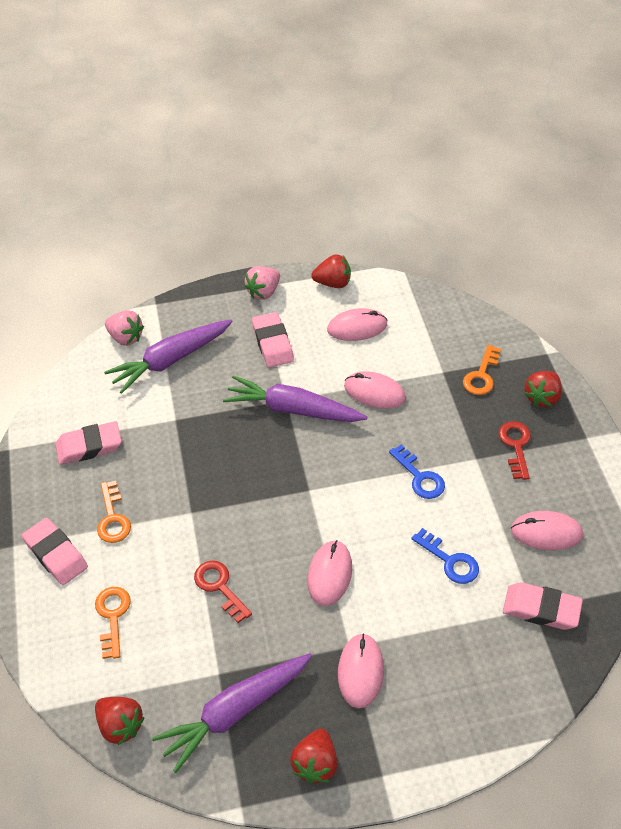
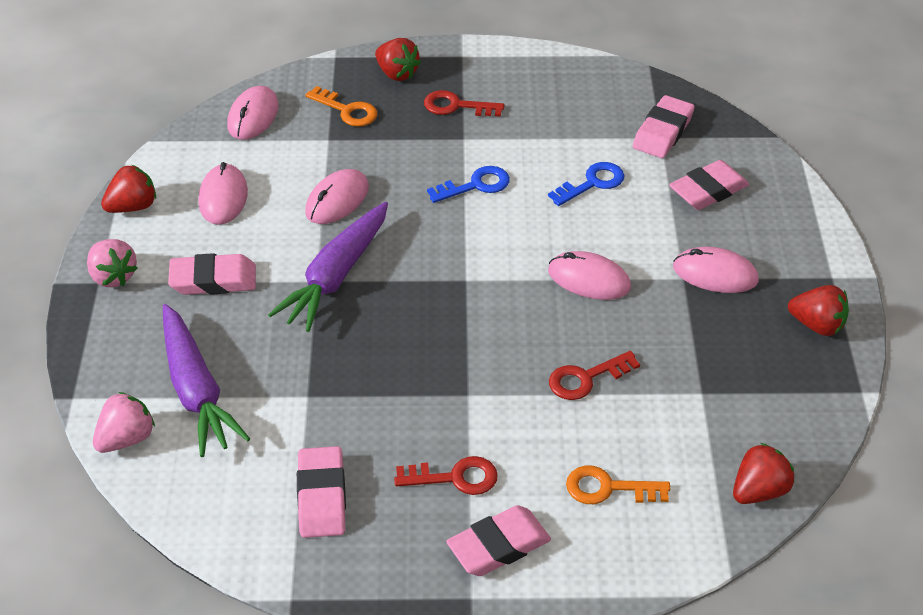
camera: 80 degrees left, 5 degrees down
(113, 518) = (455, 478): orange key -> red key
(235, 712) = (752, 383): purple carrot -> none
(333, 283) = (133, 207): red strawberry -> red strawberry turned 45 degrees clockwise
(470, 656) = (708, 190): none -> pink eraser
(546, 532) = (573, 109): pink mouse -> pink mouse (253, 116)

